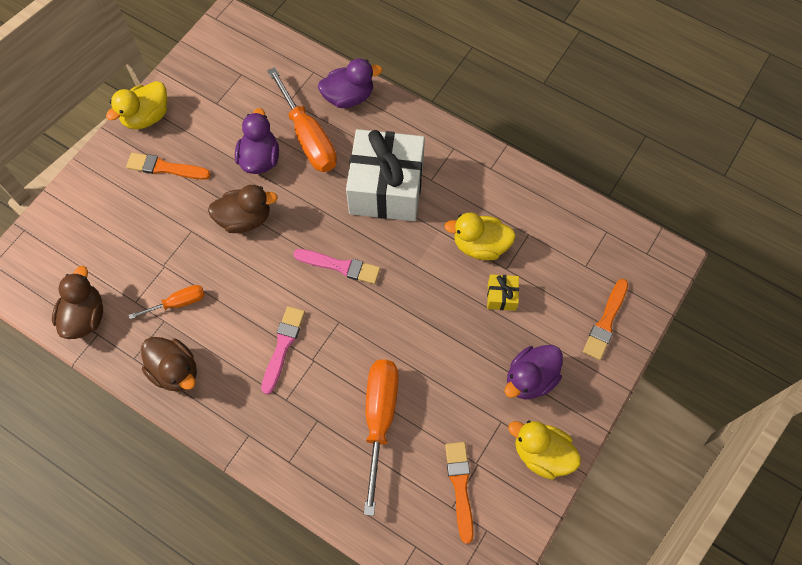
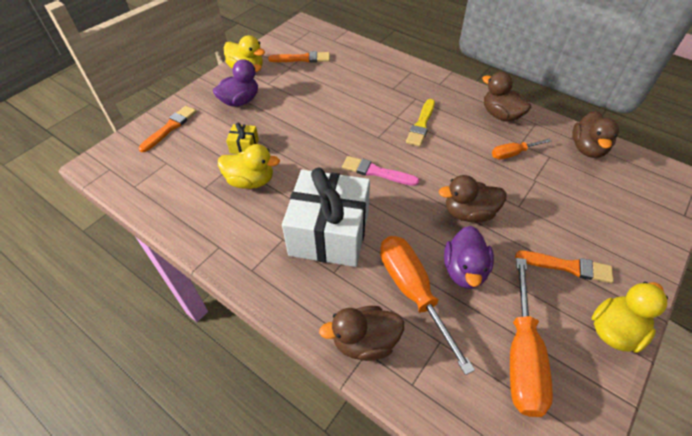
camera: 175 degrees left, 15 degrees down
(283, 346) = (421, 125): pink brush -> yellow brush
(349, 97) = (365, 342): purple duck -> brown duck
(379, 420) = (350, 86): orange screwdriver -> orange screwdriver (522, 354)
(460, 486) = (302, 59): orange brush -> orange brush turned 90 degrees counterclockwise

